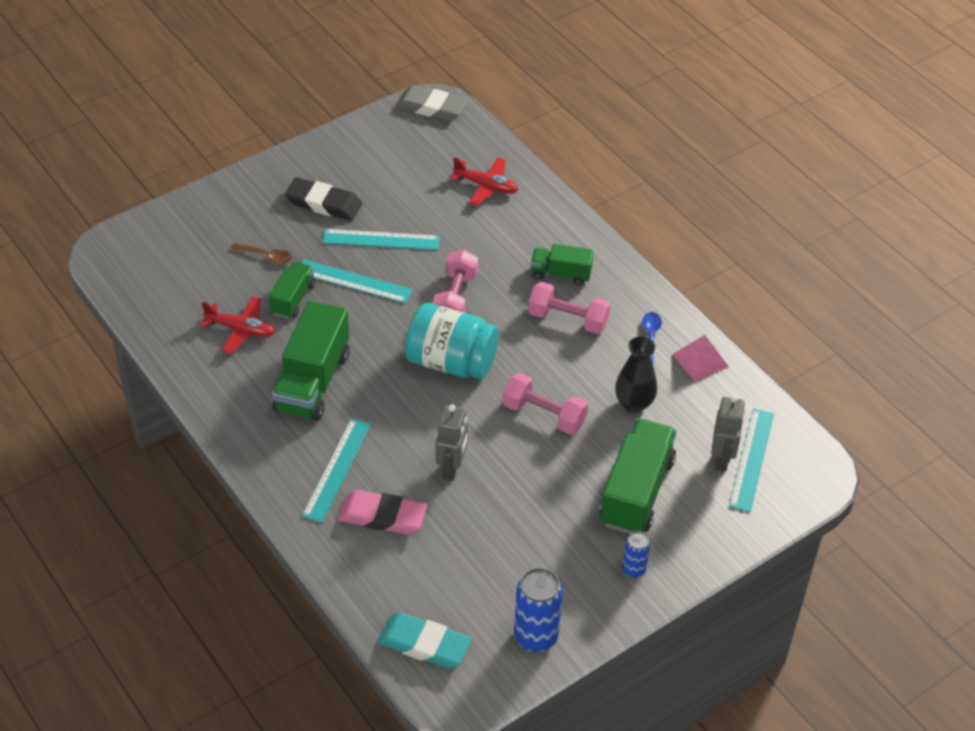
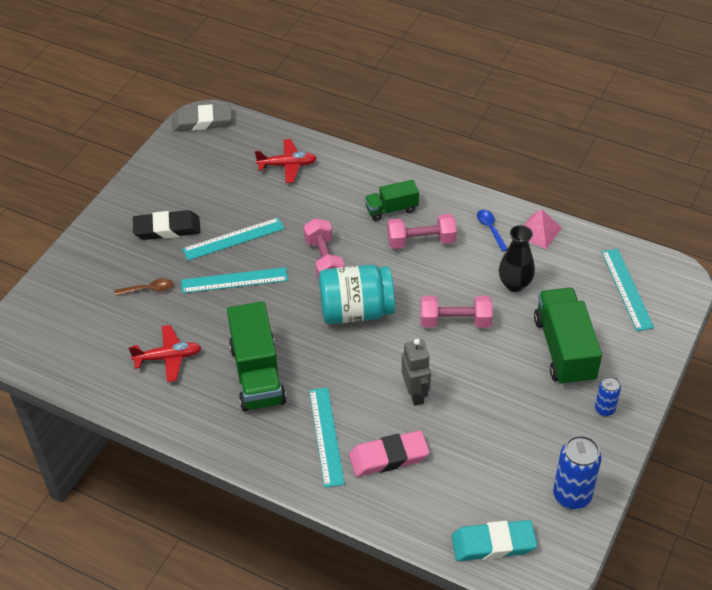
camera: 25 degrees left, 0 degrees up
(293, 299) = (195, 315): green truck -> none
(722, 459) = (606, 298): grey robot -> none

